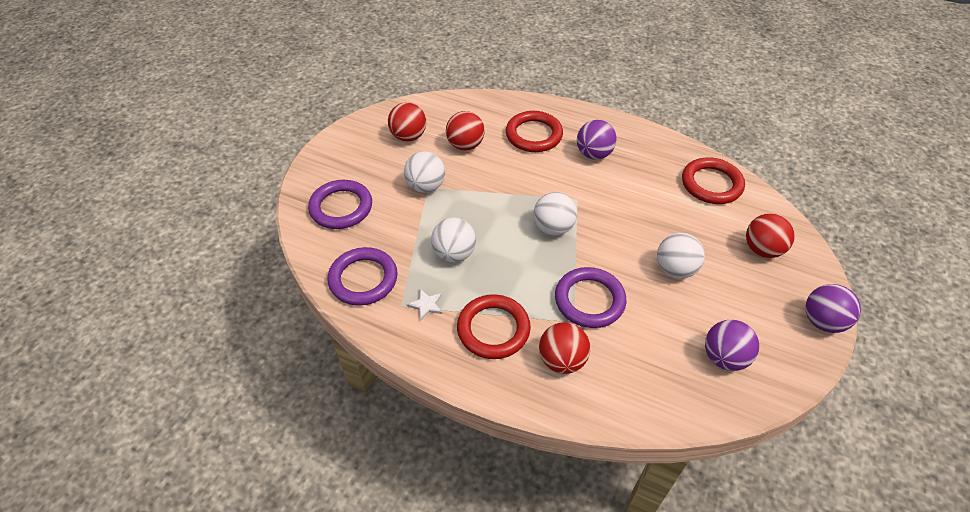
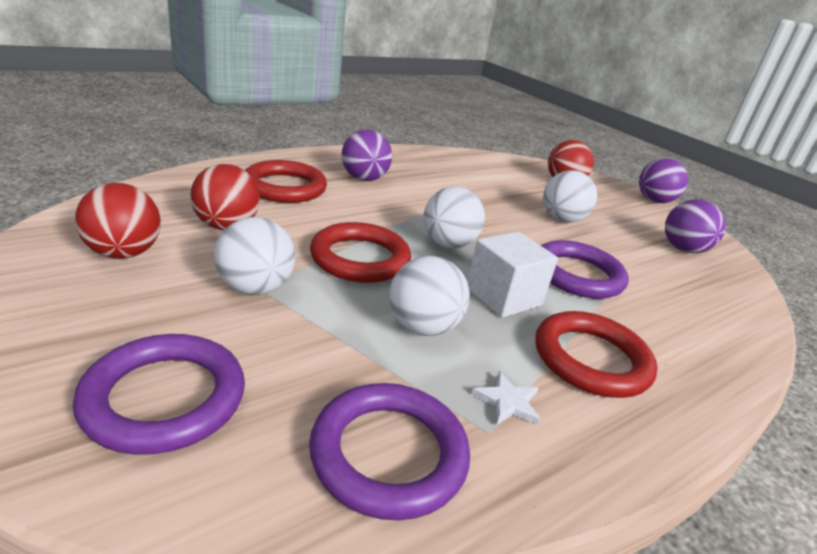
camera: 65 degrees left, 20 degrees down
(519, 273) = (503, 296): none -> white cube
(562, 360) = (664, 332): red ball -> none
(711, 184) = (470, 163): red ring -> red ring (360, 258)

